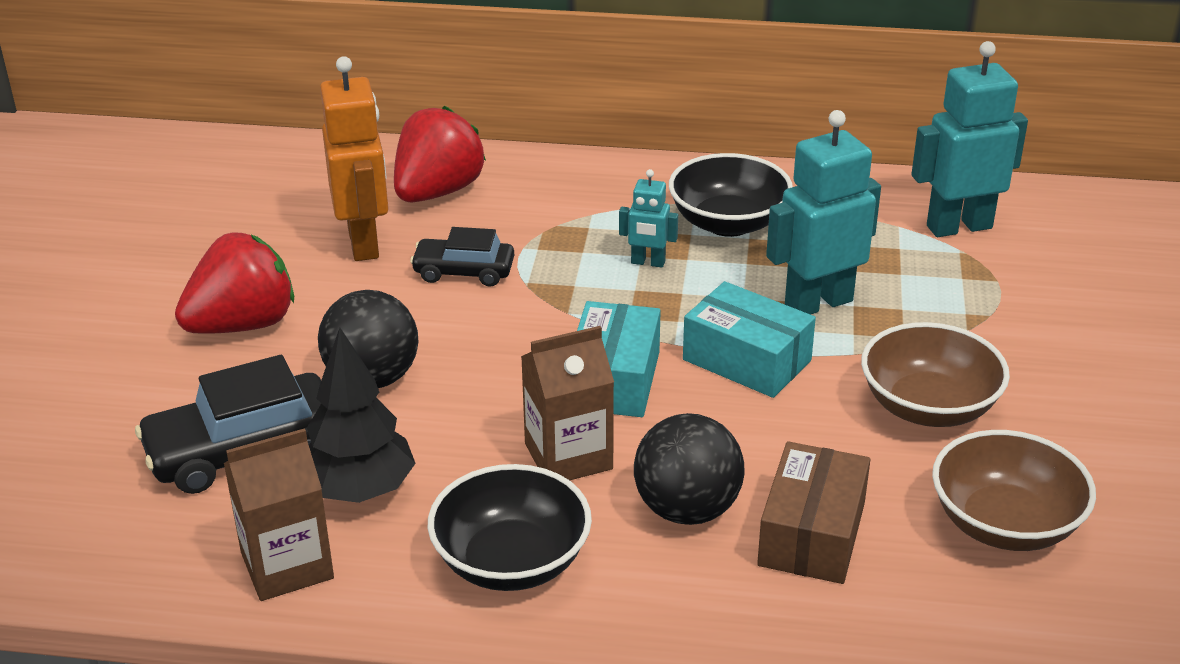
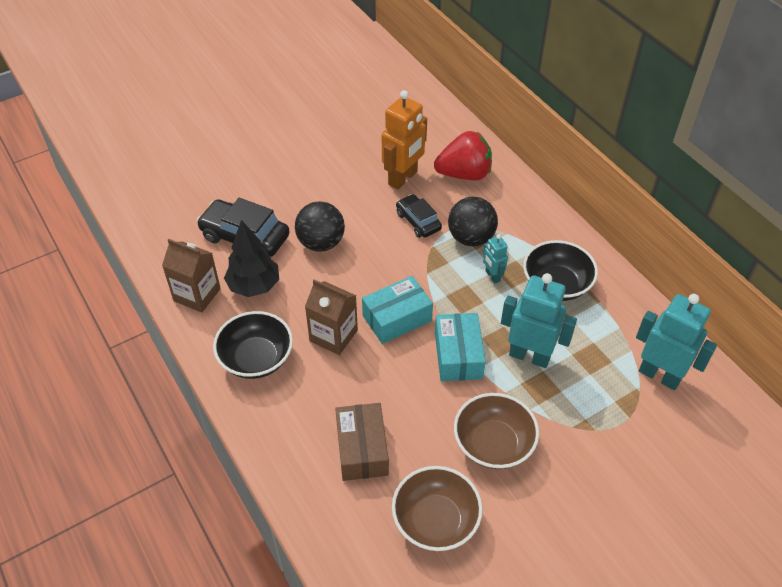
camera: 50 degrees right, 15 degrees up
(243, 325) = (314, 183): red strawberry -> none
(687, 509) = (337, 396): black ball -> black ball (471, 238)
(811, 534) = (362, 449): brown box -> brown box turned 75 degrees counterclockwise

